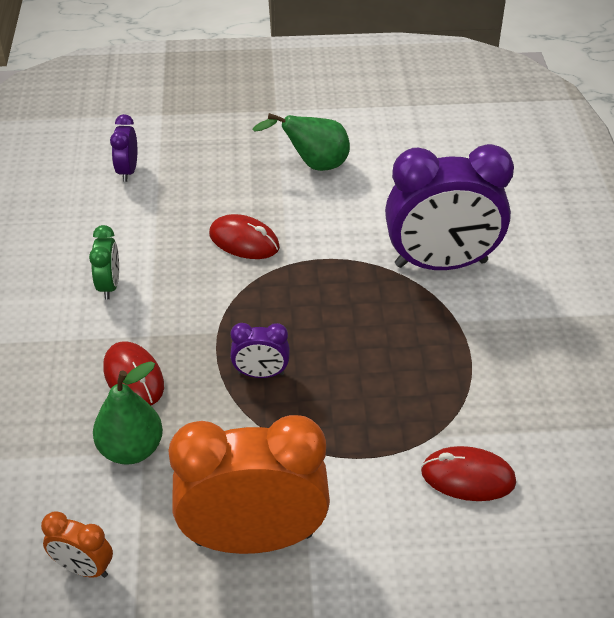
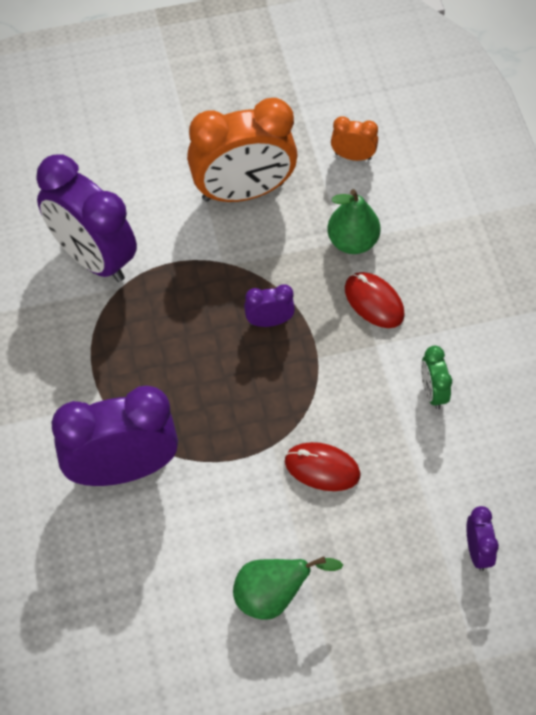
camera: 170 degrees right, 15 degrees up
(468, 477) = (92, 258): red mouse -> purple clock

